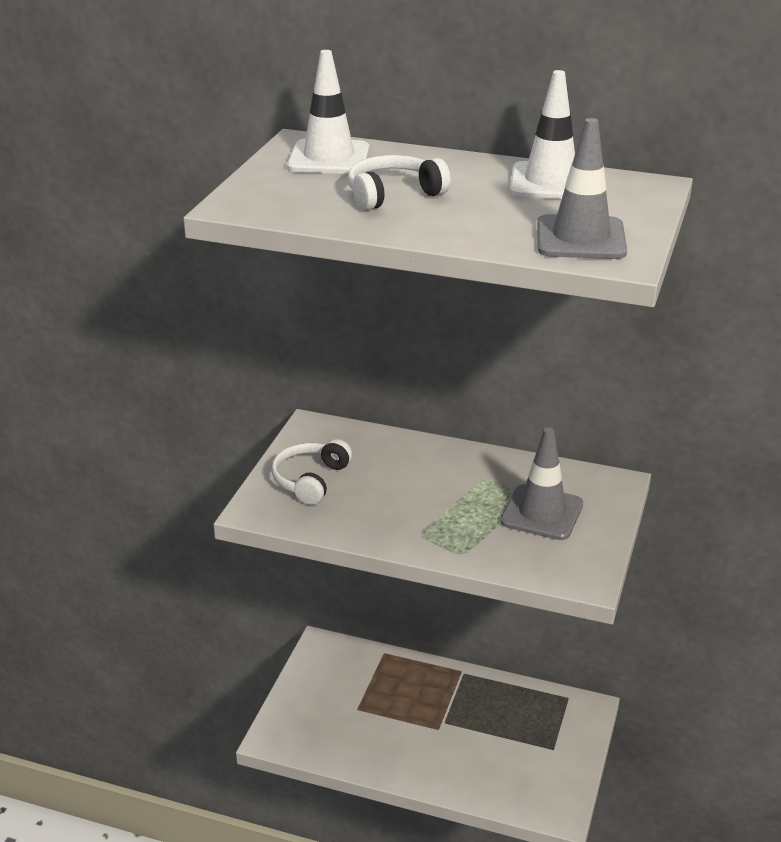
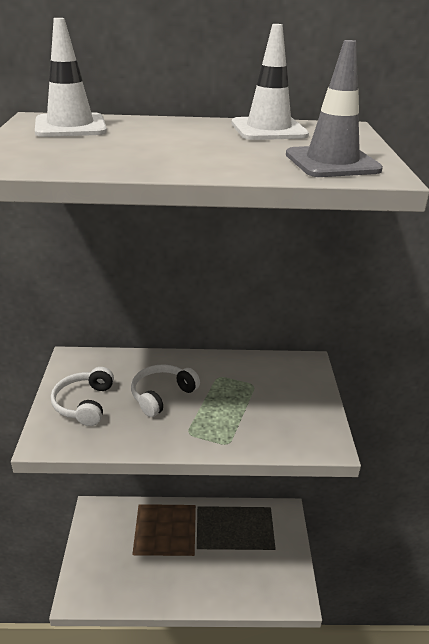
camera: 20 degrees left, 0 degrees up
(393, 194) = (145, 145): white headphones -> white headphones (162, 395)
(542, 513) = (270, 396): grey traffic cone -> none

